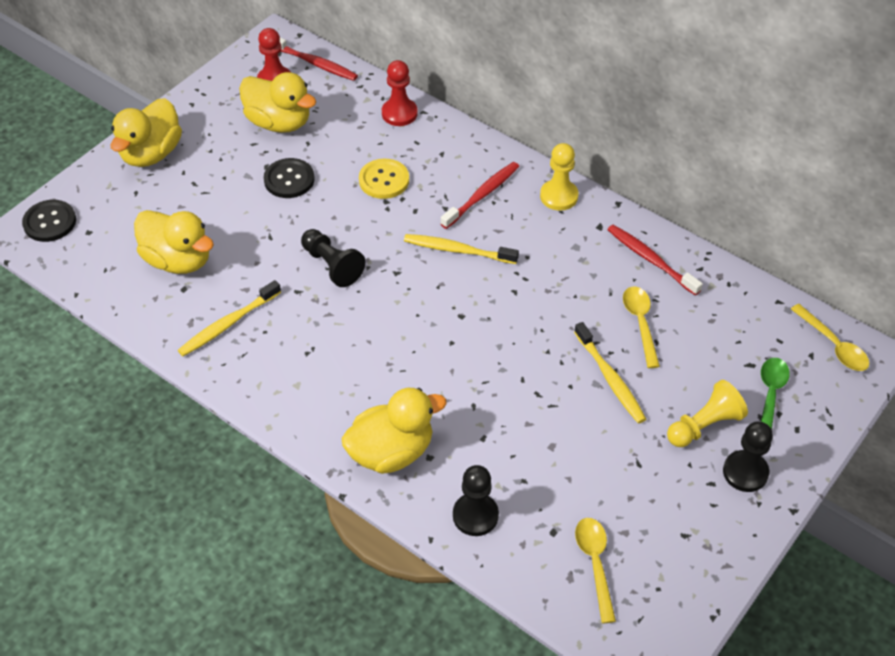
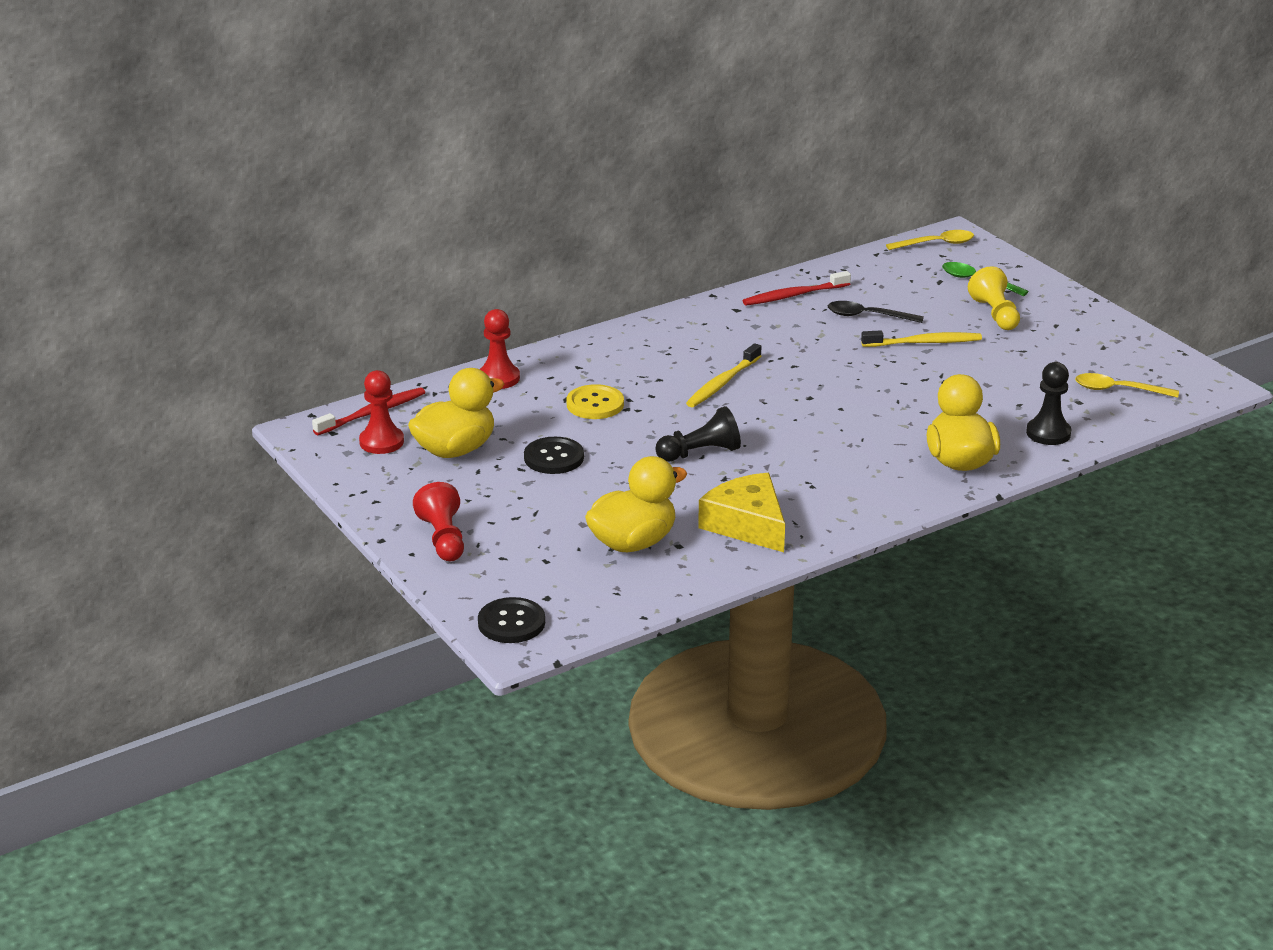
camera: 70 degrees left, 20 degrees down
(151, 153) = (443, 538): yellow duck -> red pawn
(228, 324) = (747, 524): yellow toothbrush -> yellow cheese
(482, 195) = (655, 357): red toothbrush -> none
(559, 196) = (683, 320): yellow pawn -> none
(640, 323) = (867, 316): yellow spoon -> black spoon
(745, 472) = (1051, 309): black pawn -> none

